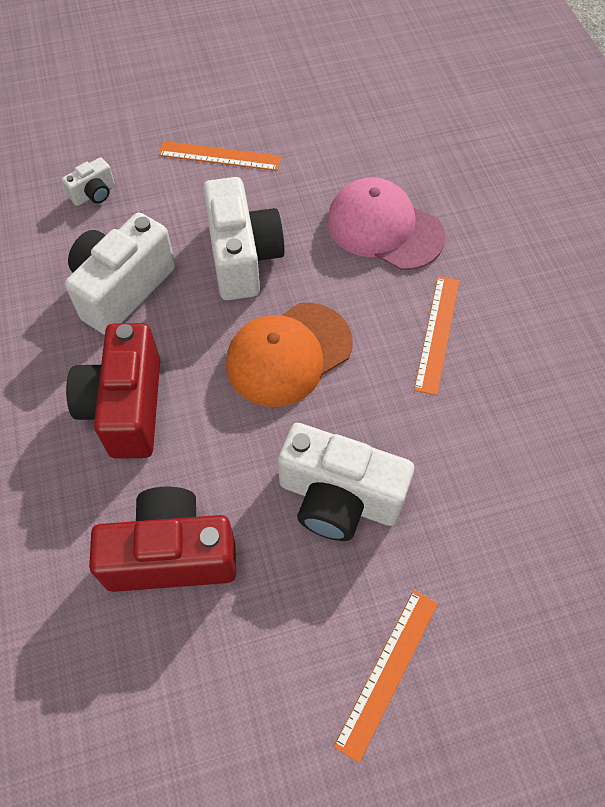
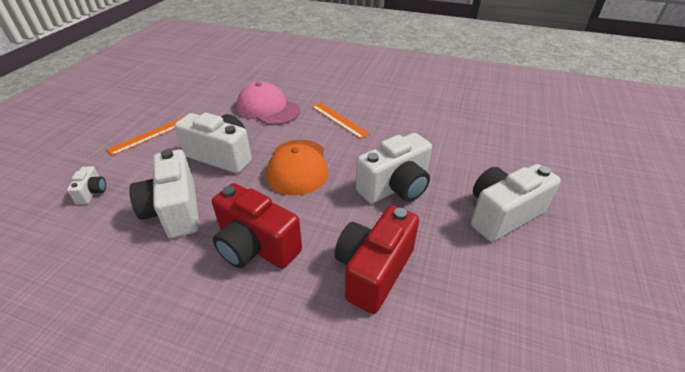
camera: 55 degrees left, 20 degrees down
(384, 228) = (268, 108): pink cap -> pink cap turned 60 degrees clockwise
(388, 672) = (502, 214): orange ruler -> white camera

